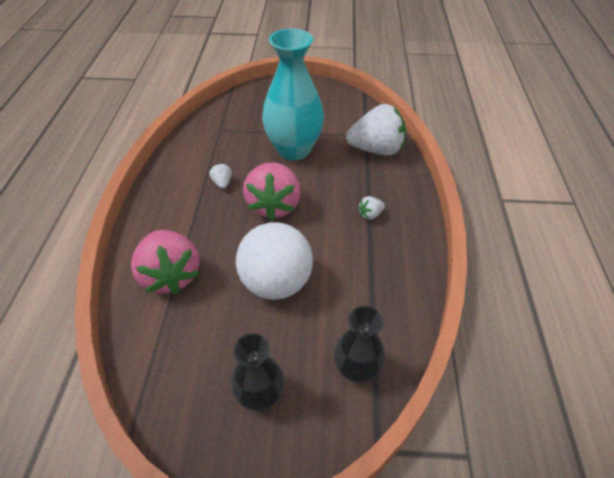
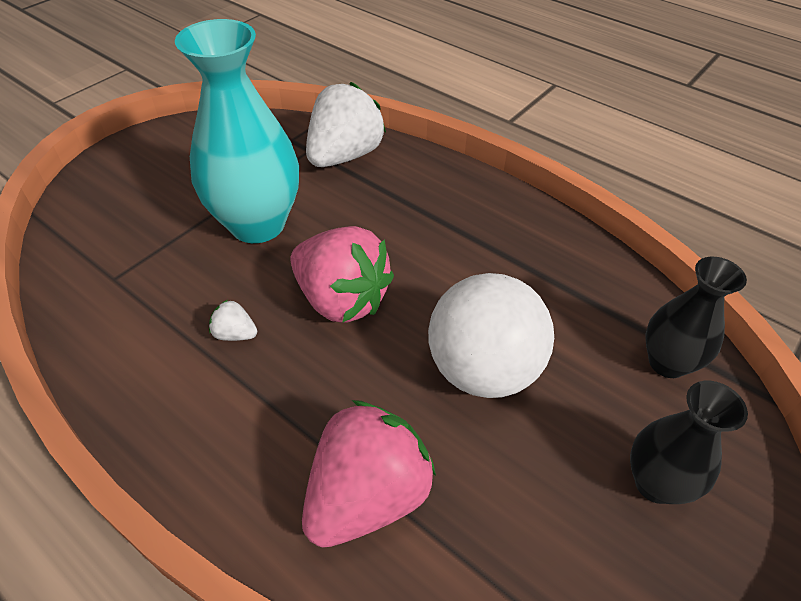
camera: 55 degrees left, 0 degrees up
(171, 275) = (367, 495): pink strawberry -> pink strawberry turned 60 degrees counterclockwise
(370, 215) = (446, 221): white strawberry -> none

